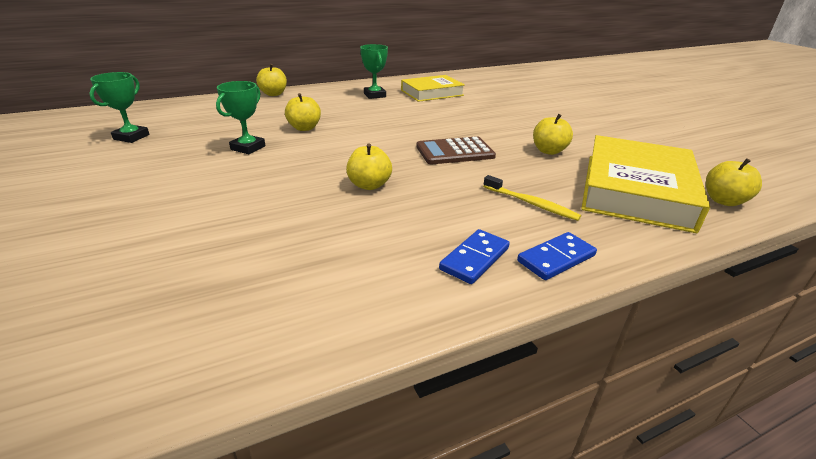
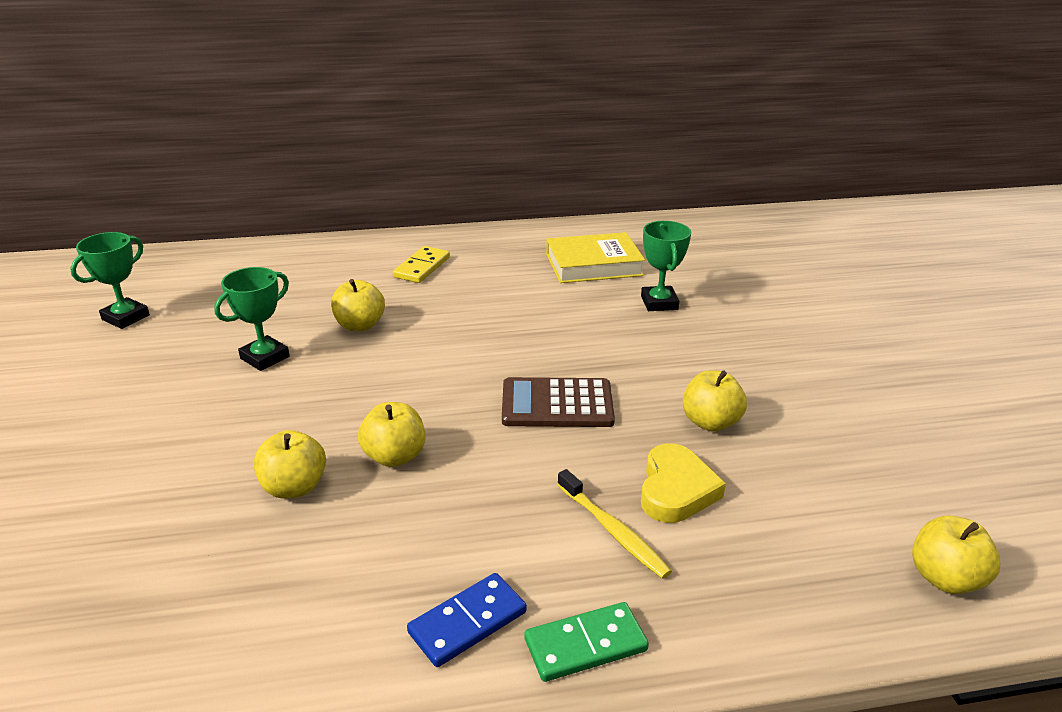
camera: 15 degrees right, 0 degrees up
(273, 94) = (349, 245): yellow apple -> yellow apple (294, 487)
(328, 100) = (422, 267): none -> yellow domino
(374, 95) = (499, 262): green trophy -> green trophy (659, 303)
(553, 181) = (676, 490): none -> yellow heart
(556, 258) = (585, 645): blue domino -> green domino
(636, 190) = (804, 530): yellow book -> none

